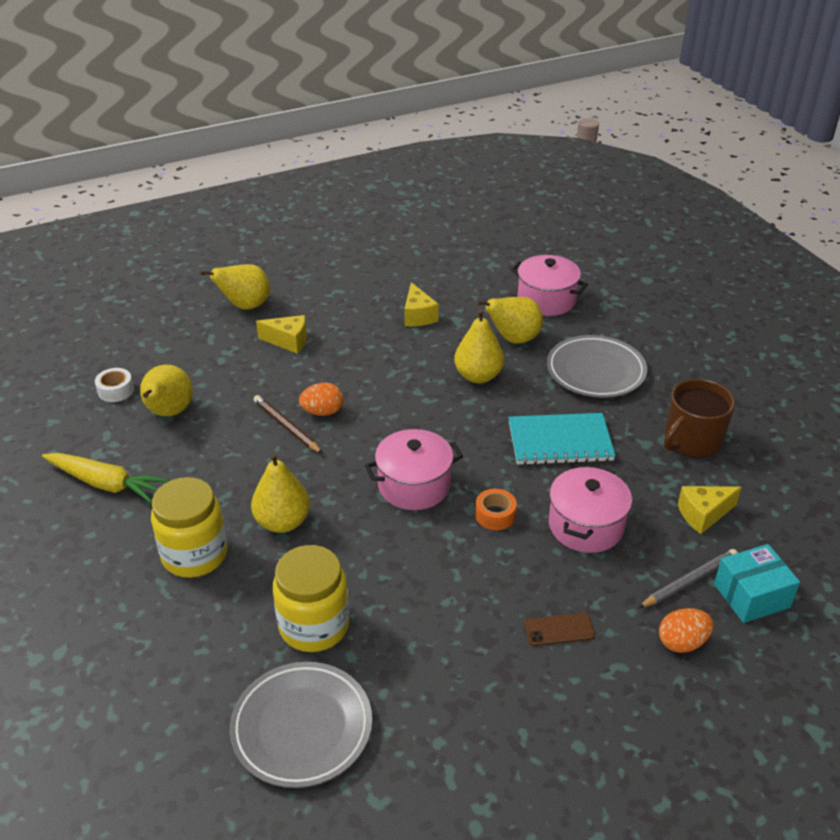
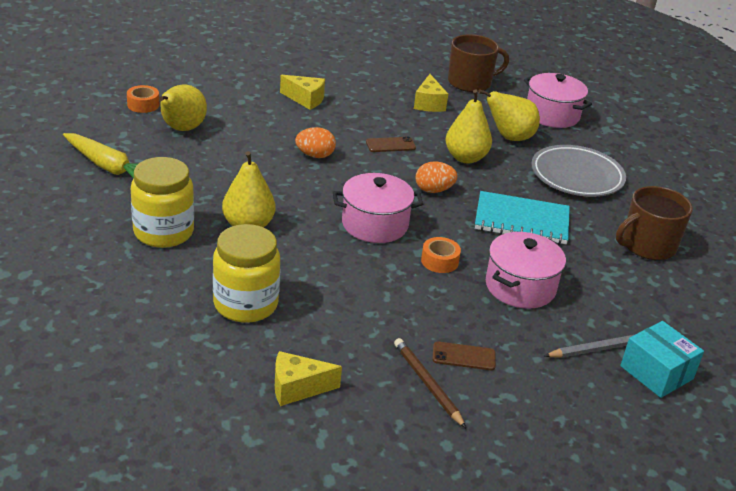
camera: 10 degrees right, 5 degrees down
(116, 390) = (143, 105): white tape -> orange tape
(245, 306) = (278, 67): yellow pear -> none
(286, 426) = (279, 159): brown pencil -> brown pencil (427, 384)
(302, 728) = (206, 373): grey plate -> none
(396, 379) = (390, 145): none -> brown phone
(451, 278) = (470, 82): none -> brown mug
(682, 642) = (575, 392): orange egg -> orange egg (433, 190)
(703, 514) = (635, 302): yellow cheese -> yellow cheese (297, 388)
(751, 596) = (656, 372): turquoise box -> turquoise box turned 60 degrees clockwise

